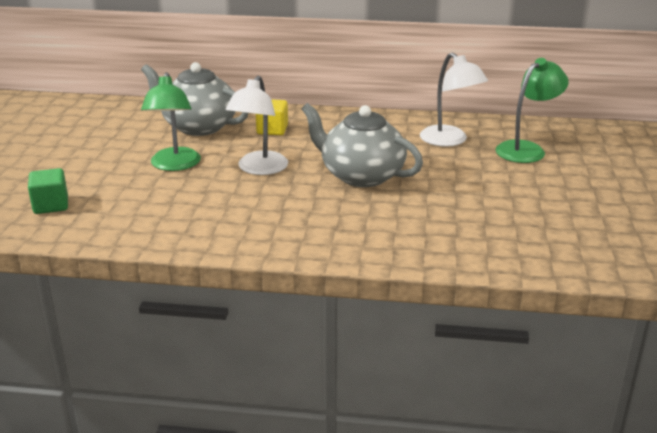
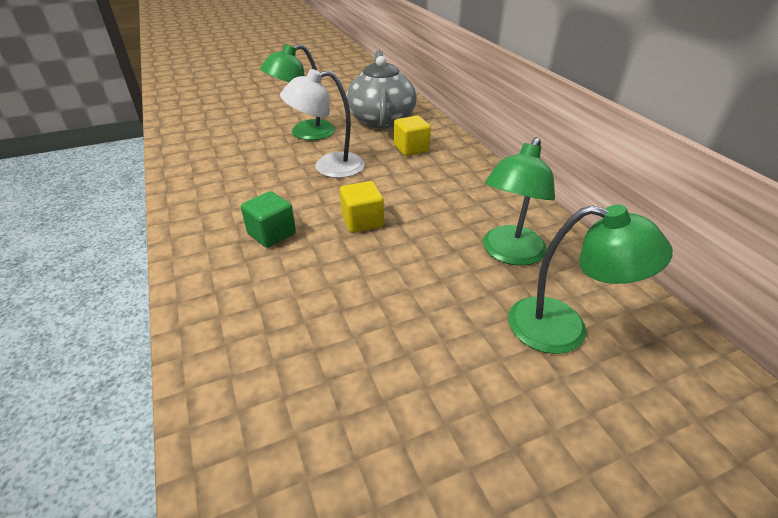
camera: 60 degrees right, 10 degrees up
(51, 205) = (210, 116): green cube -> green cube (271, 234)
(361, 175) = (362, 221): grey teapot -> yellow cube
(449, 141) = (509, 254): white lamp -> green lamp

